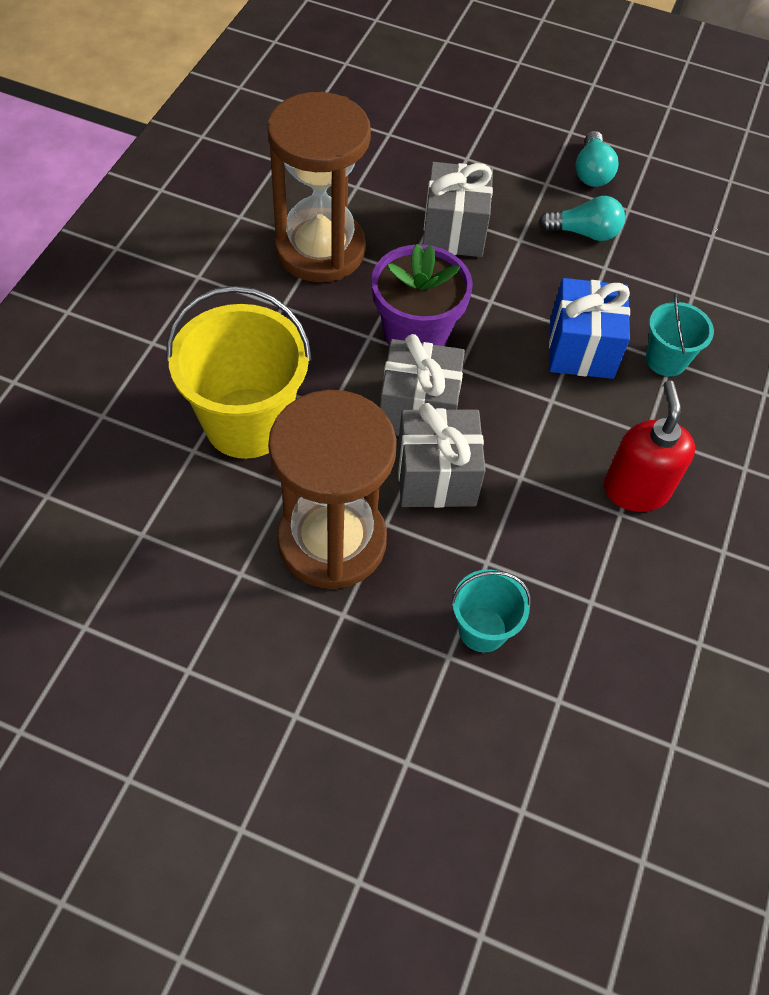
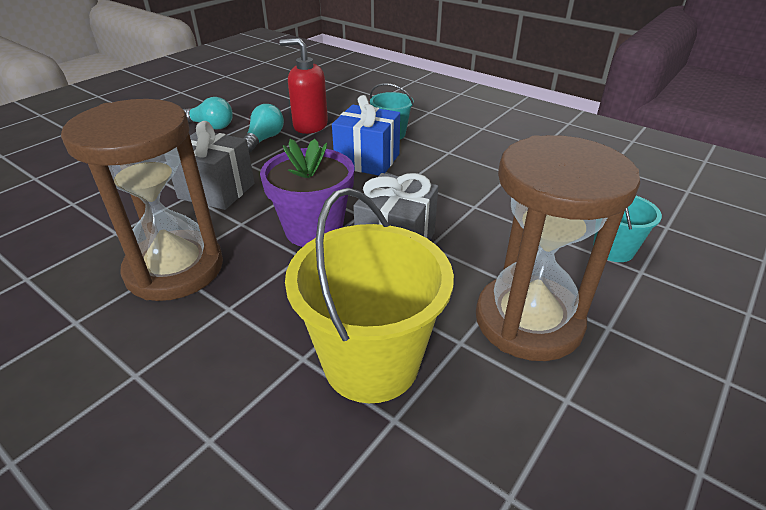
camera: 70 degrees left, 20 degrees down
(436, 477) = (466, 246): grey gift -> none
(635, 489) = (492, 164): red soap dispenser -> red soap dispenser (310, 126)

